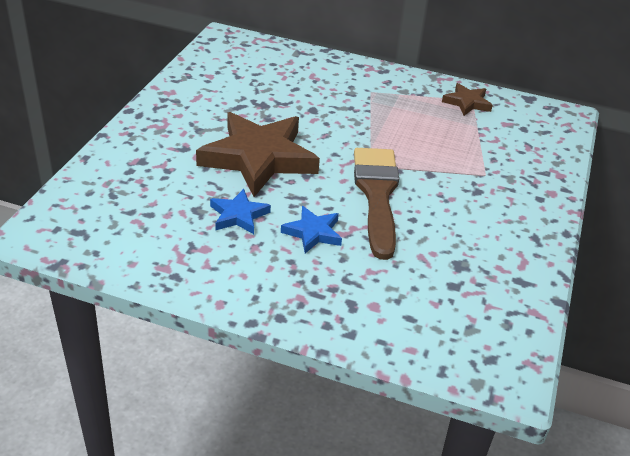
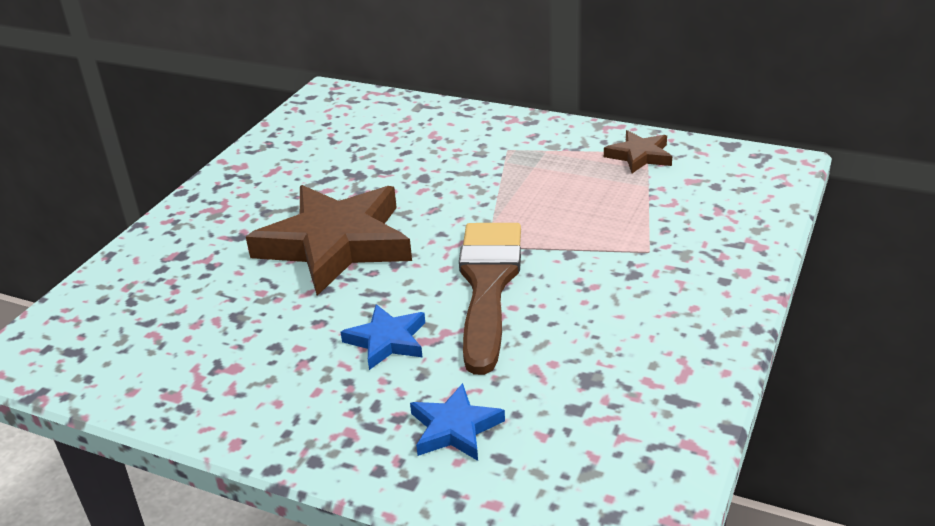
camera: 10 degrees right, 5 degrees down
(238, 215) = (290, 321): blue star -> blue star (455, 428)

